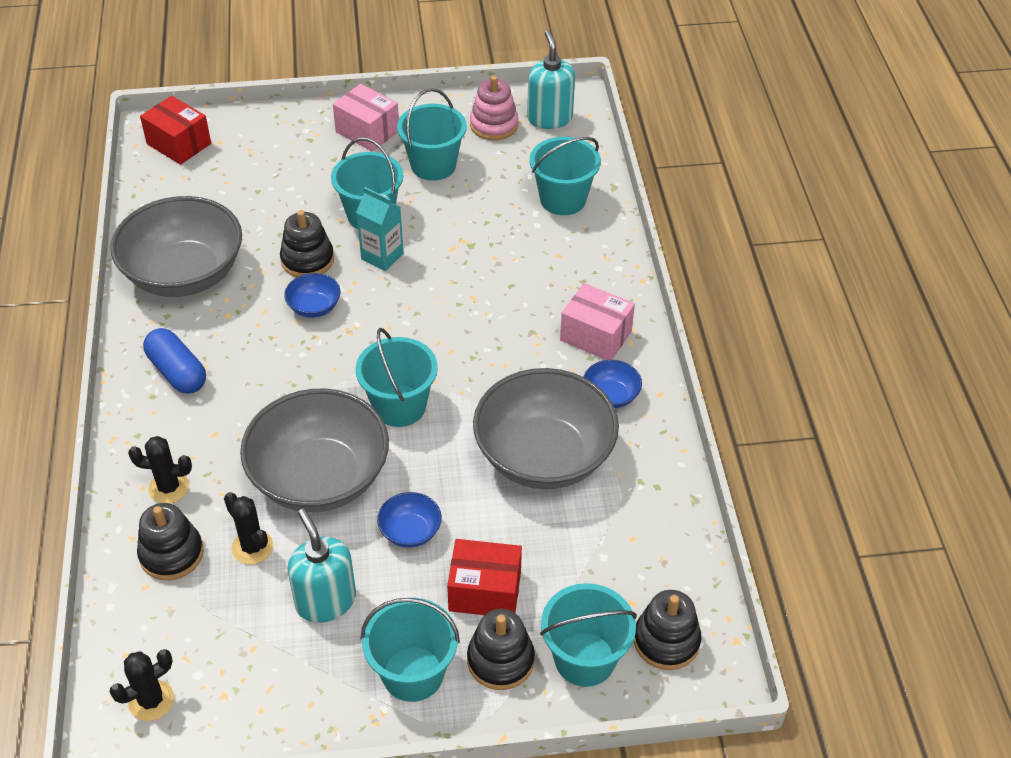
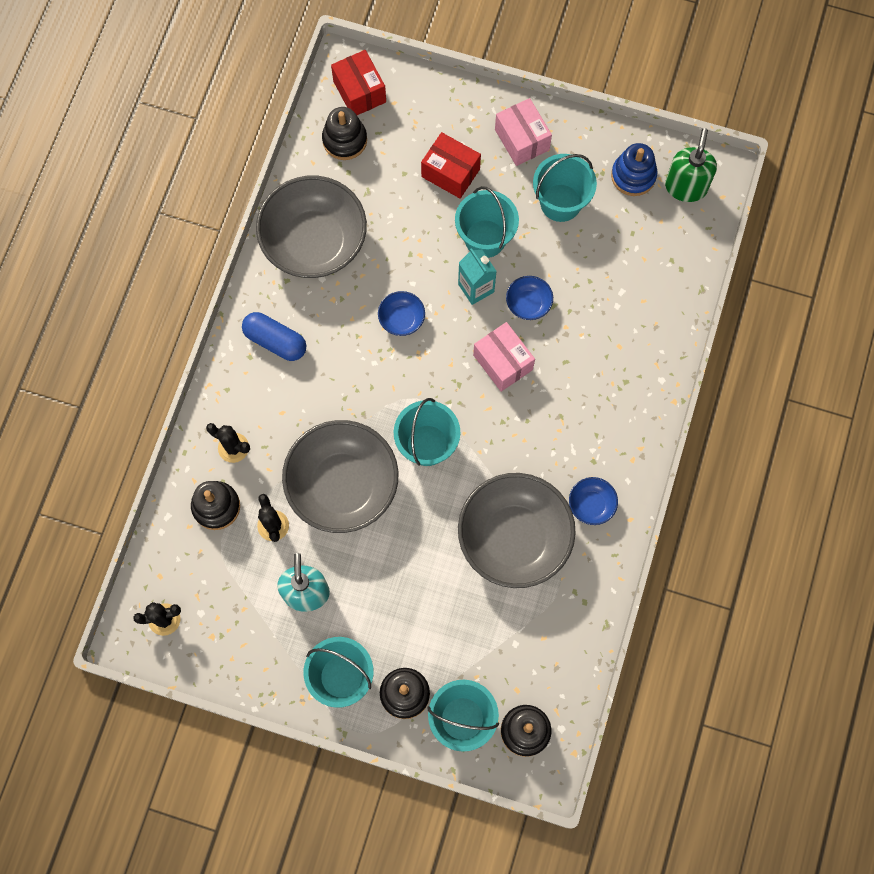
camera: 25 degrees right, 25 degrees up
(177, 372) = (275, 341): blue capsule -> blue capsule turned 45 degrees counterclockwise
(307, 260) = (415, 267): black stacking toy -> black stacking toy (344, 140)
(410, 531) = (388, 561): blue bowl -> blue bowl (528, 304)
(485, 591) = (418, 634): red box -> red box (450, 173)
(494, 125) = (633, 176): pink stacking toy -> blue stacking toy
(549, 118) = (686, 186): turquoise soap dispenser -> green soap dispenser
(563, 199) = (652, 286): turquoise bucket -> none
(596, 336) = (608, 442): pink box -> pink box (503, 362)

